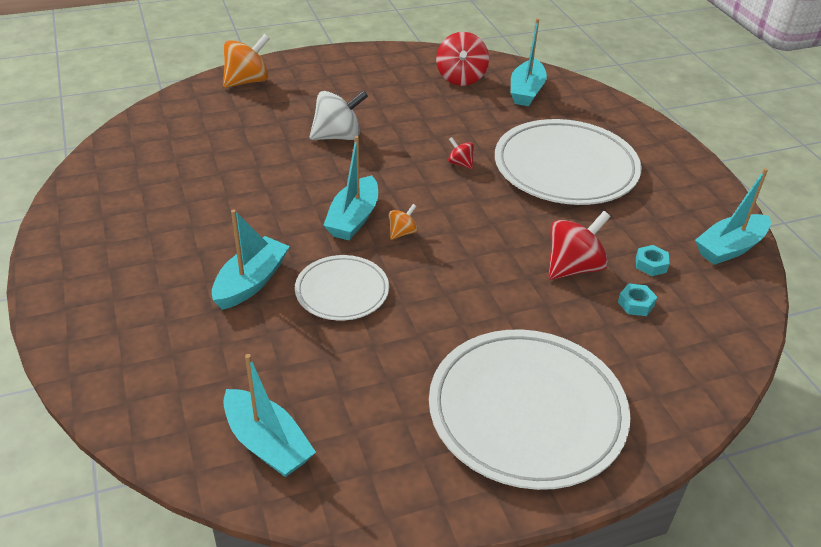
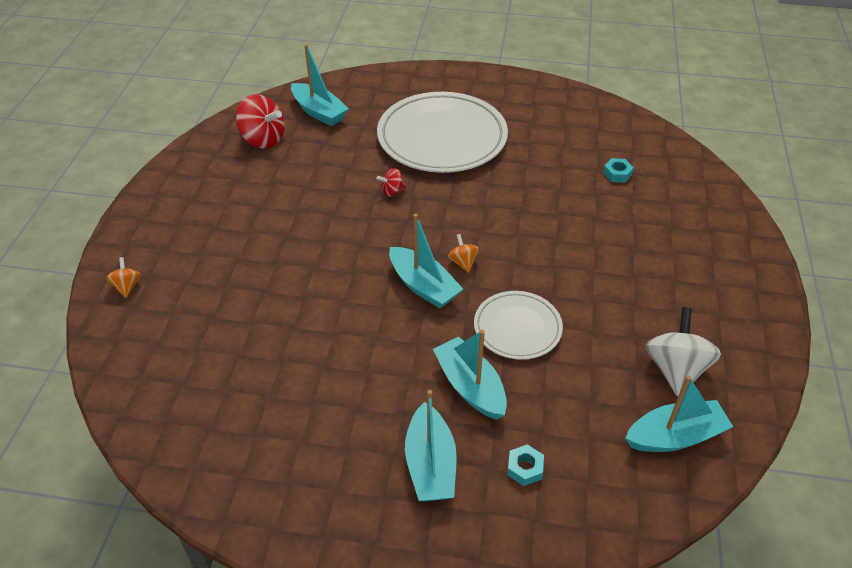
camera: 60 degrees left, 5 degrees up
(247, 81) = (127, 286): orange spinning top -> orange spinning top, size x0.51
(338, 136) = (289, 252): white spinning top -> white spinning top (675, 369)
(526, 412) = (699, 273): white plate -> none
(573, 267) = (562, 186): red spinning top -> none
(651, 264) = (580, 148): turquoise nut -> turquoise nut (525, 468)
(729, 248) = (584, 105): turquoise boat -> turquoise boat (430, 464)

